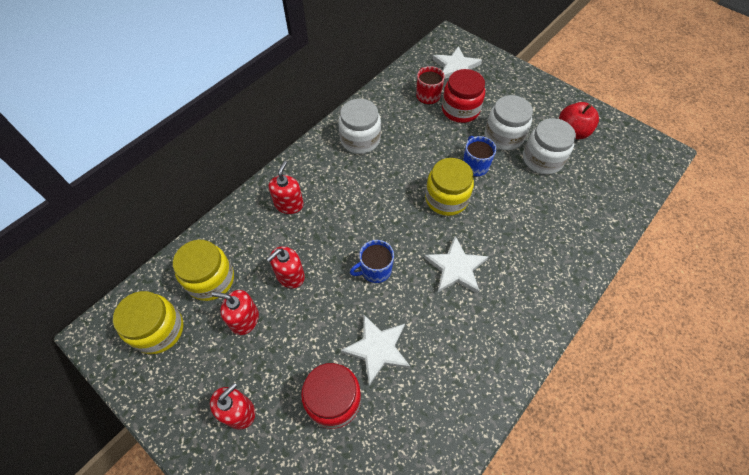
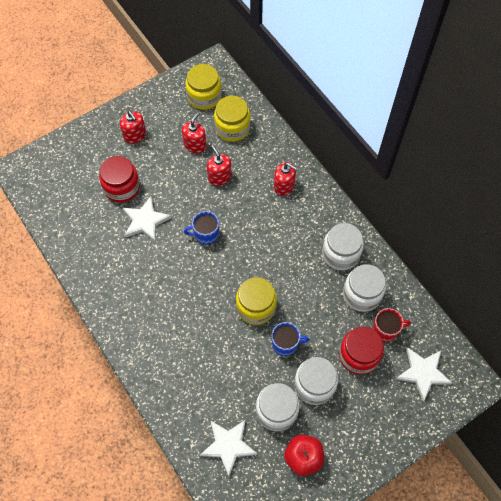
camera: 105 degrees right, 5 degrees up
(375, 270) = (206, 234): blue mug -> blue mug turned 90 degrees counterclockwise
(398, 117) = (362, 294): none -> white jar
(456, 268) = (189, 292): white star -> white star (228, 445)

